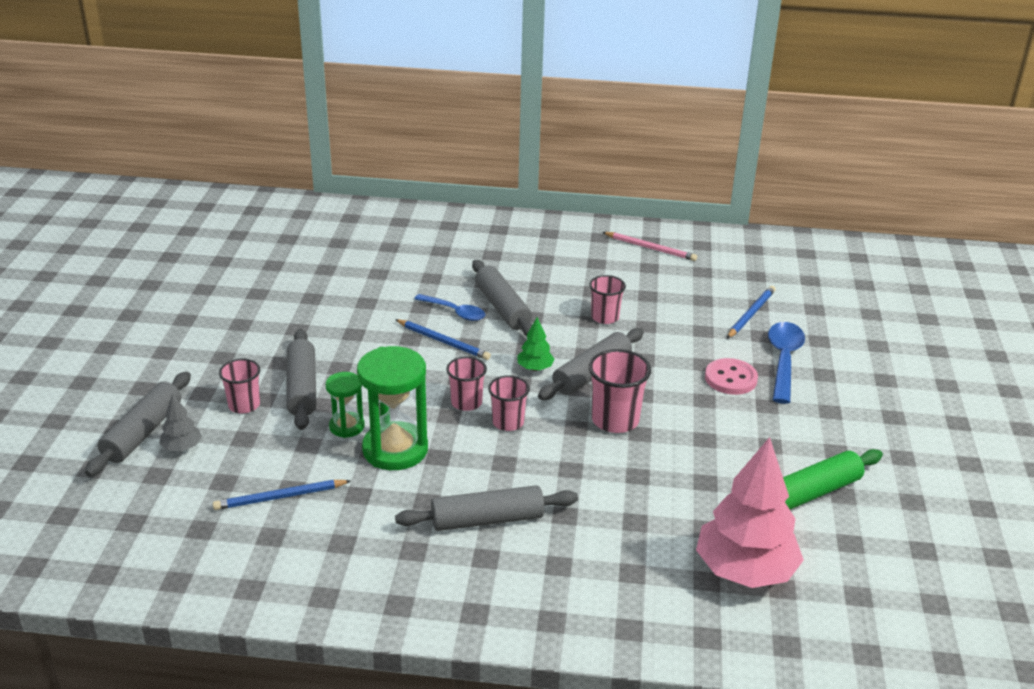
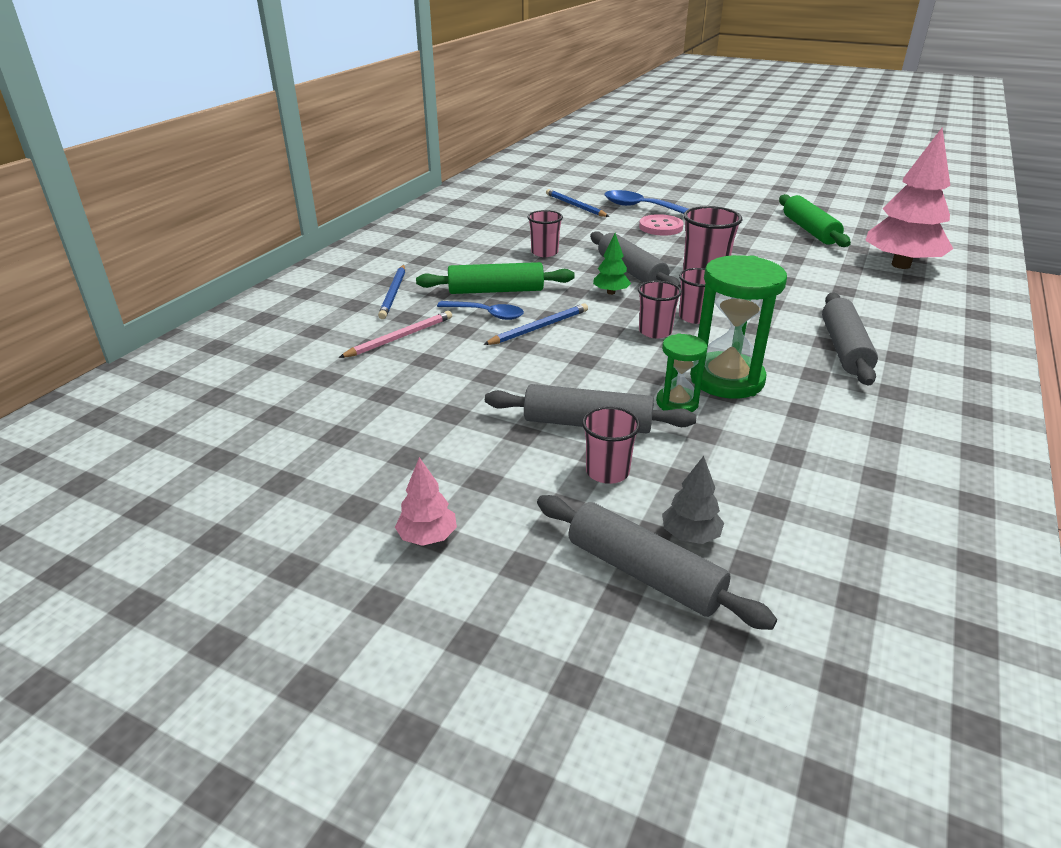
camera: 70 degrees left, 0 degrees up
(162, 349) = (427, 537): none -> pink tree
(280, 497) = (806, 463): blue pencil -> blue pencil (393, 294)
(455, 312) = (486, 314): blue spoon -> blue spoon turned 60 degrees clockwise
(502, 307) = (496, 291): grey rolling pin -> green rolling pin
(650, 248) = (446, 218): pink pencil -> pink pencil (400, 337)

